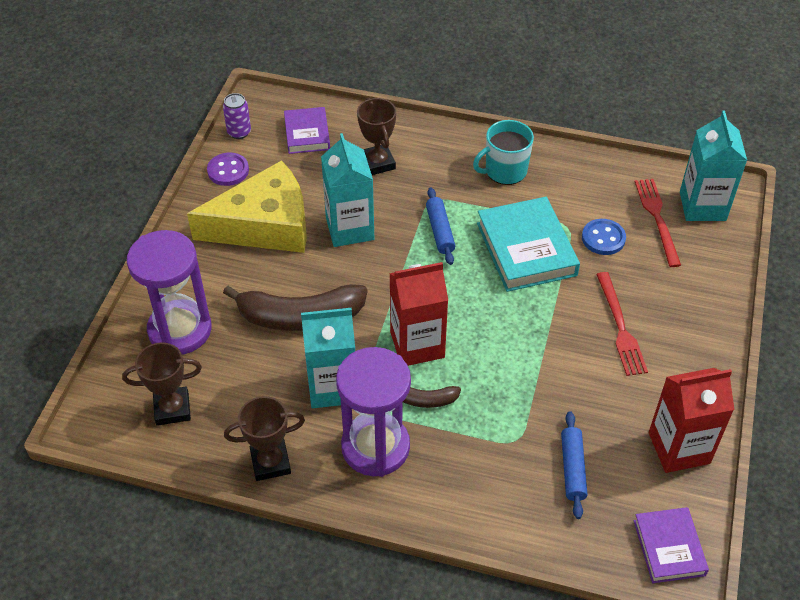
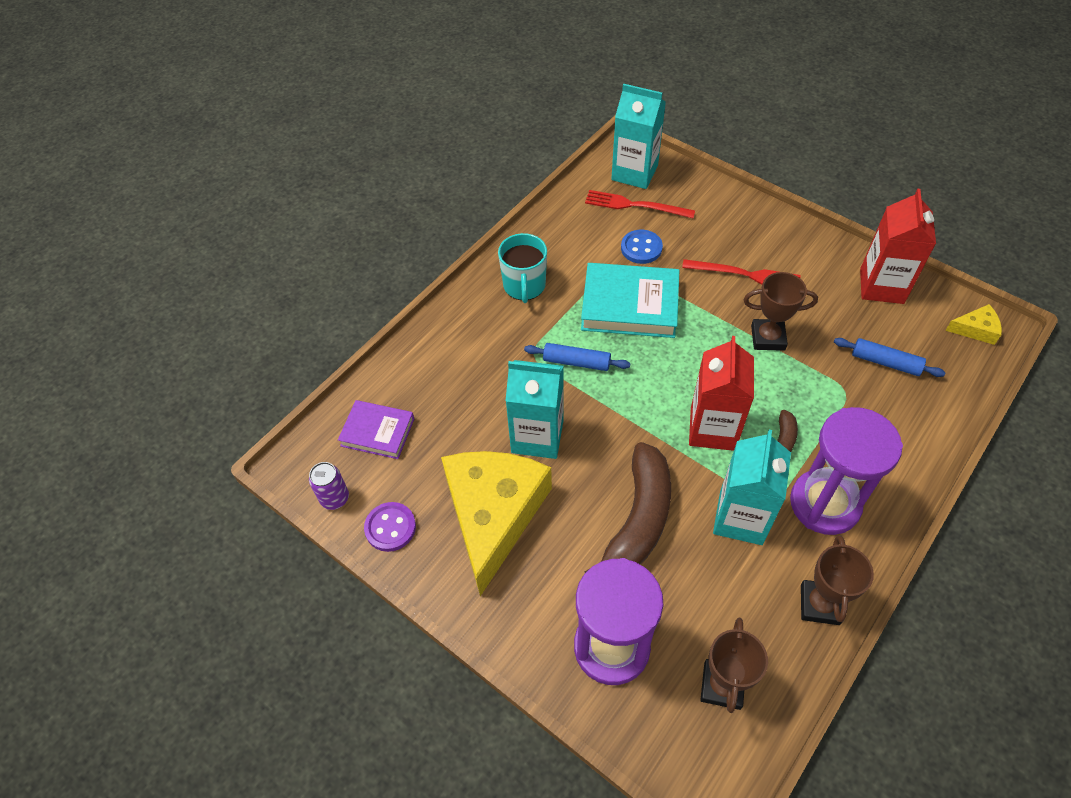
camera: 65 degrees left, 5 degrees up
(377, 163) = (457, 383): brown trophy -> brown trophy (768, 338)
(669, 547) = (975, 329): purple book -> yellow cheese

